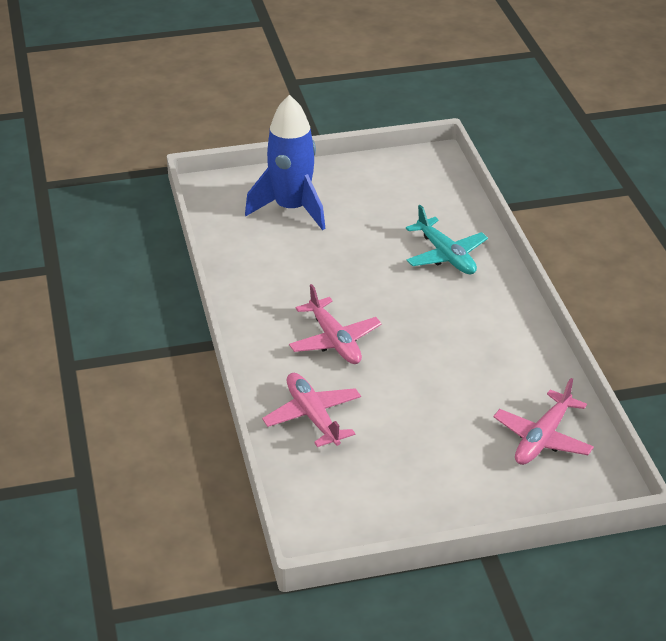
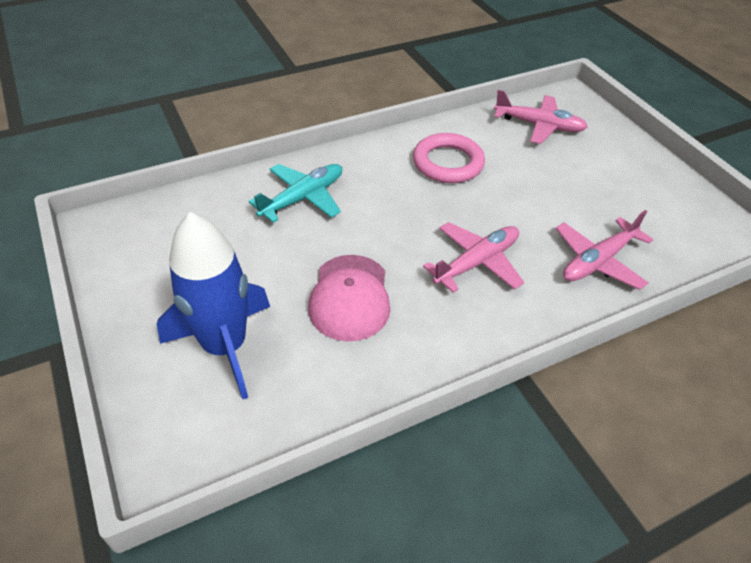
camera: 105 degrees left, 10 degrees up
(318, 267) = (350, 297): none -> pink cap
(482, 352) = (448, 163): none -> pink ring

